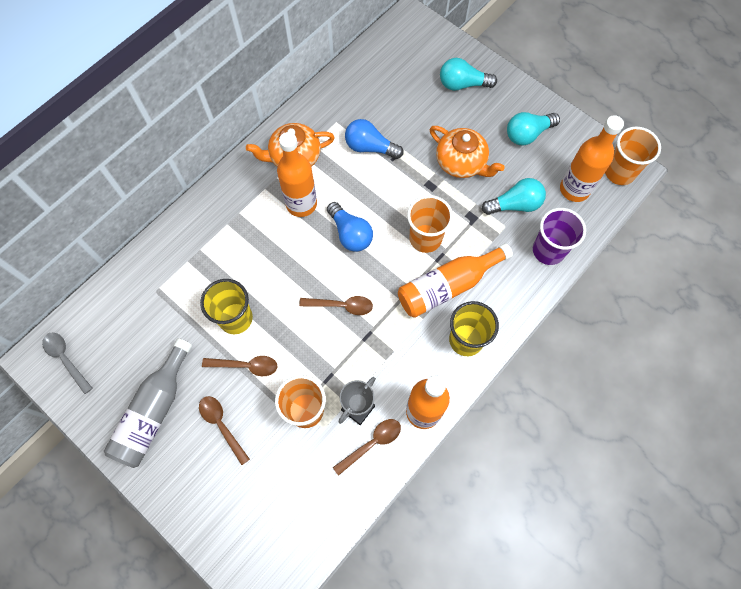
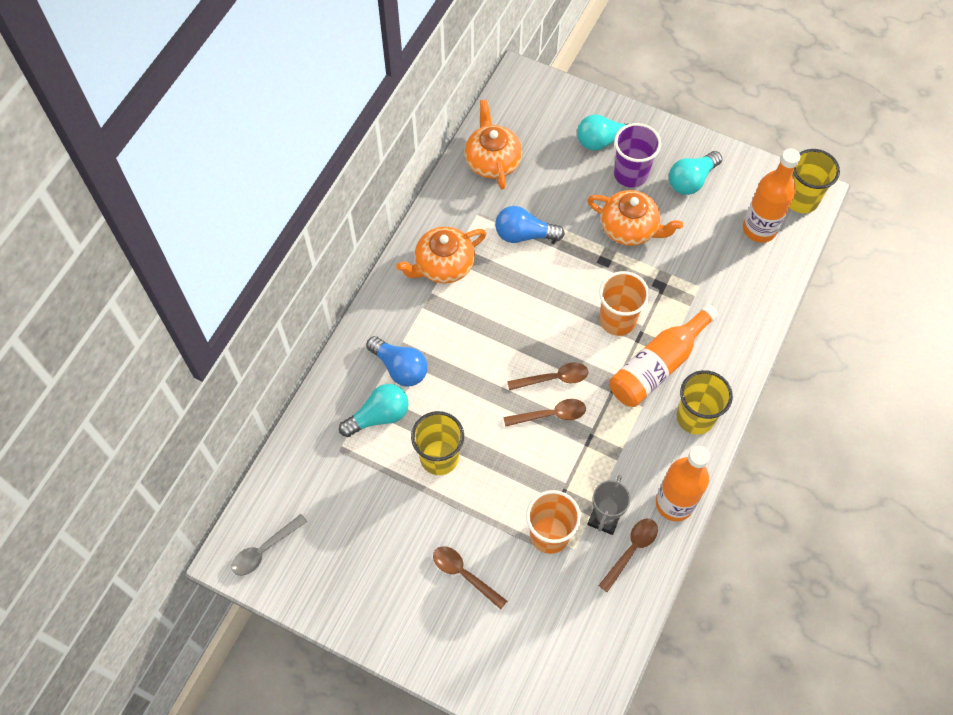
camera: 15 degrees left, 5 degrees down
(66, 359) = (264, 549): grey spoon -> grey spoon turned 75 degrees counterclockwise
(154, 411) = (384, 579): grey bottle -> none
(246, 366) = (468, 505): brown spoon -> brown spoon (553, 378)
(301, 204) = (469, 315): orange bottle -> none
(350, 234) = (534, 335): blue light bulb -> blue light bulb (400, 367)
(364, 80) = (492, 161): none -> orange teapot
(515, 205) = (701, 261): turquoise light bulb -> turquoise light bulb (379, 416)
(548, 250) = (752, 301): purple cup -> purple cup (630, 174)
(619, 172) = (801, 199): orange cup -> yellow cup

